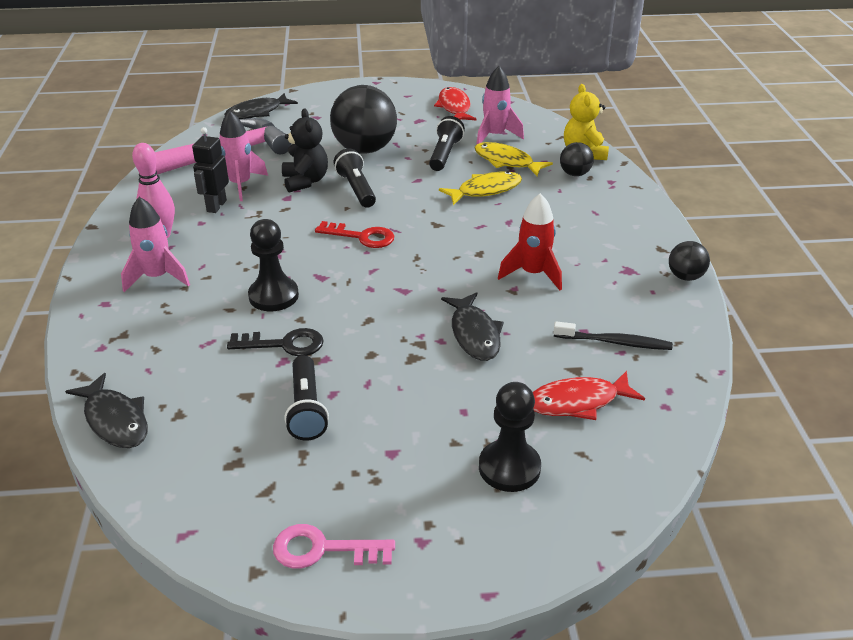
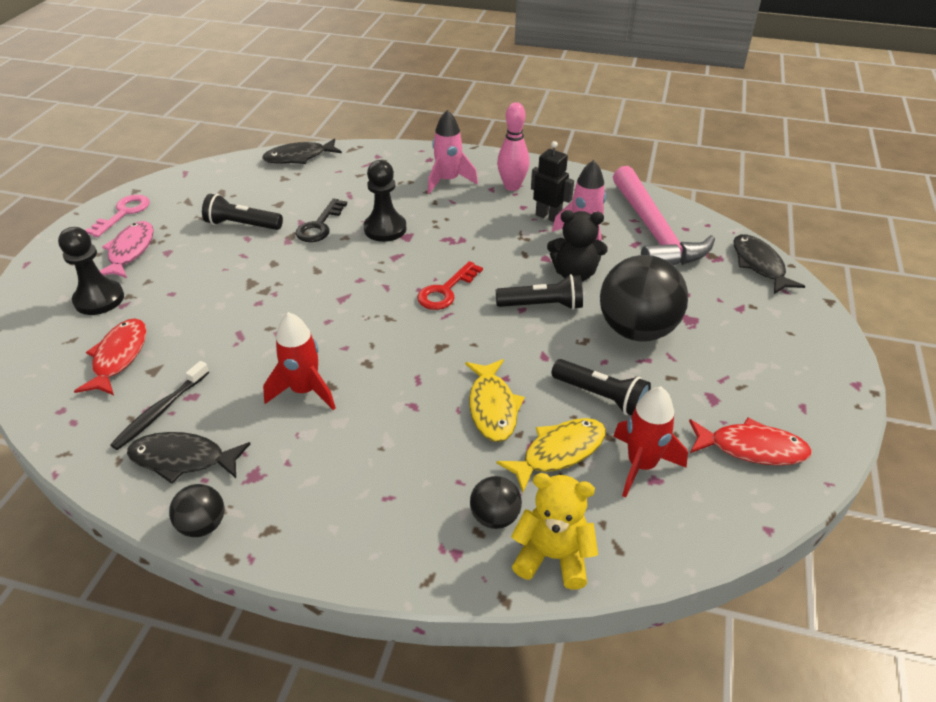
camera: 110 degrees right, 5 degrees up
(407, 490) = (130, 251): none -> pink fish
(474, 334) = (250, 323): black fish -> black fish (183, 459)
(495, 136) = (641, 465): pink rocket -> red rocket

